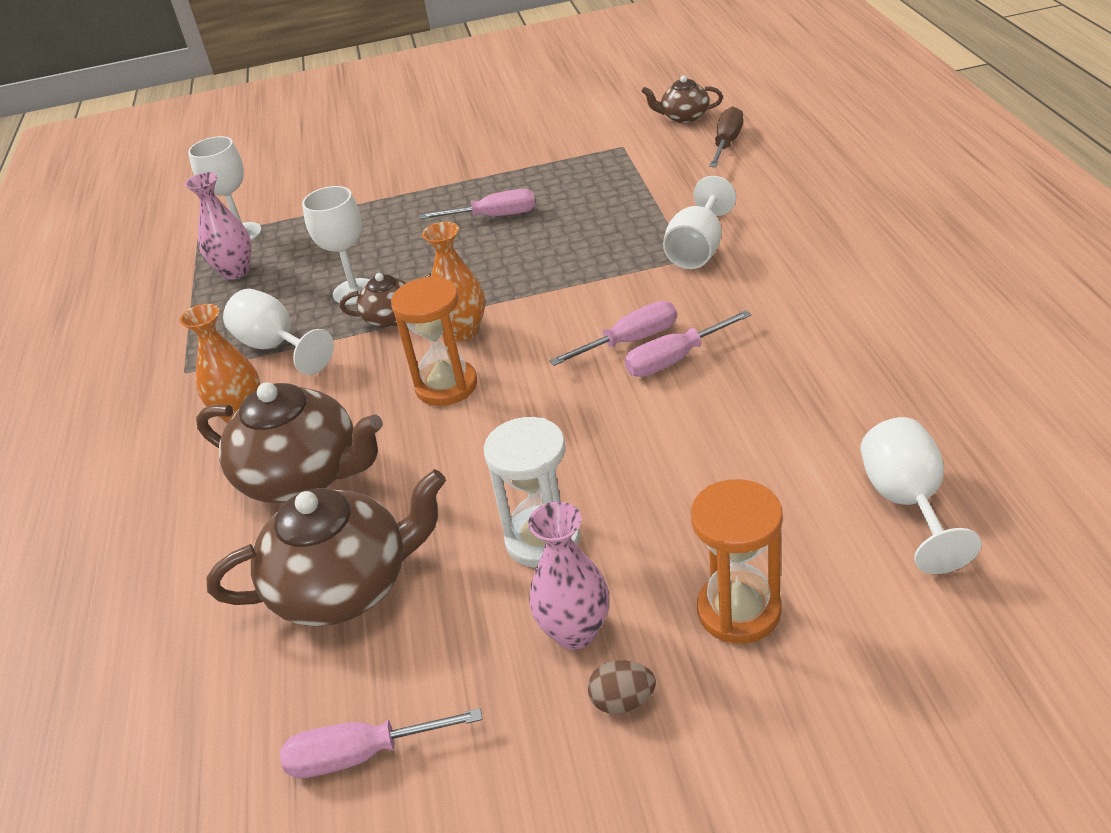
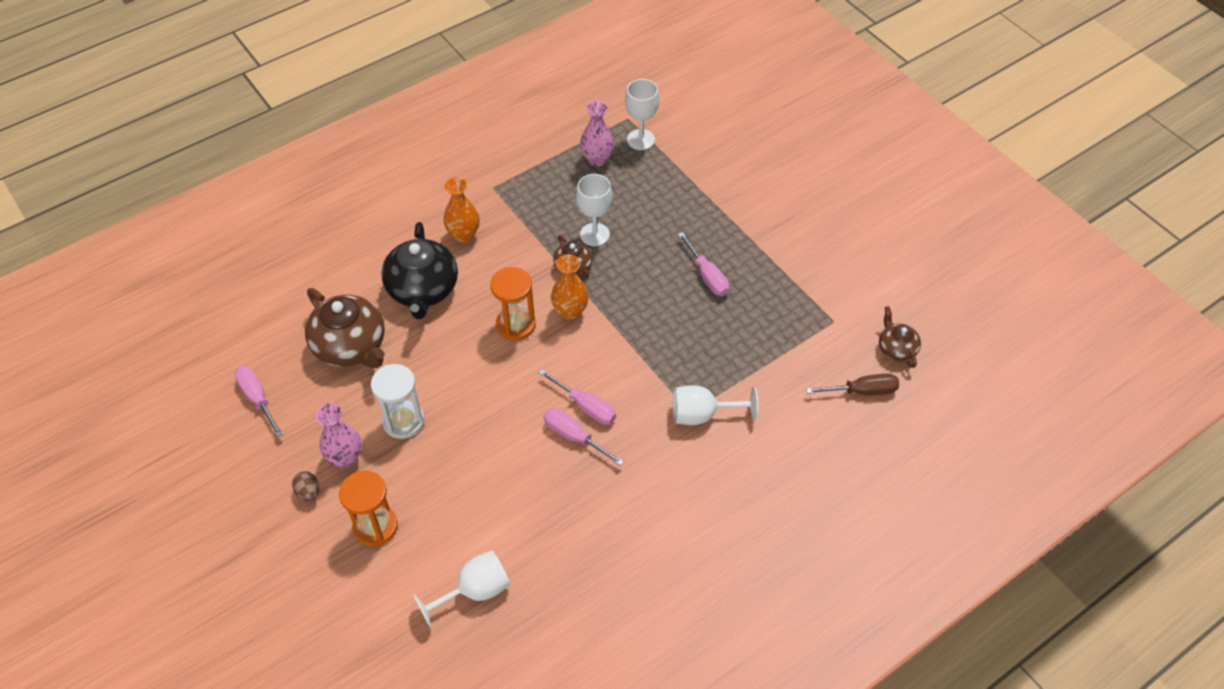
camera: 60 degrees right, 15 degrees up
(276, 347) = (528, 221): white goblet -> none
(303, 476) = (423, 290): brown teapot -> black teapot

